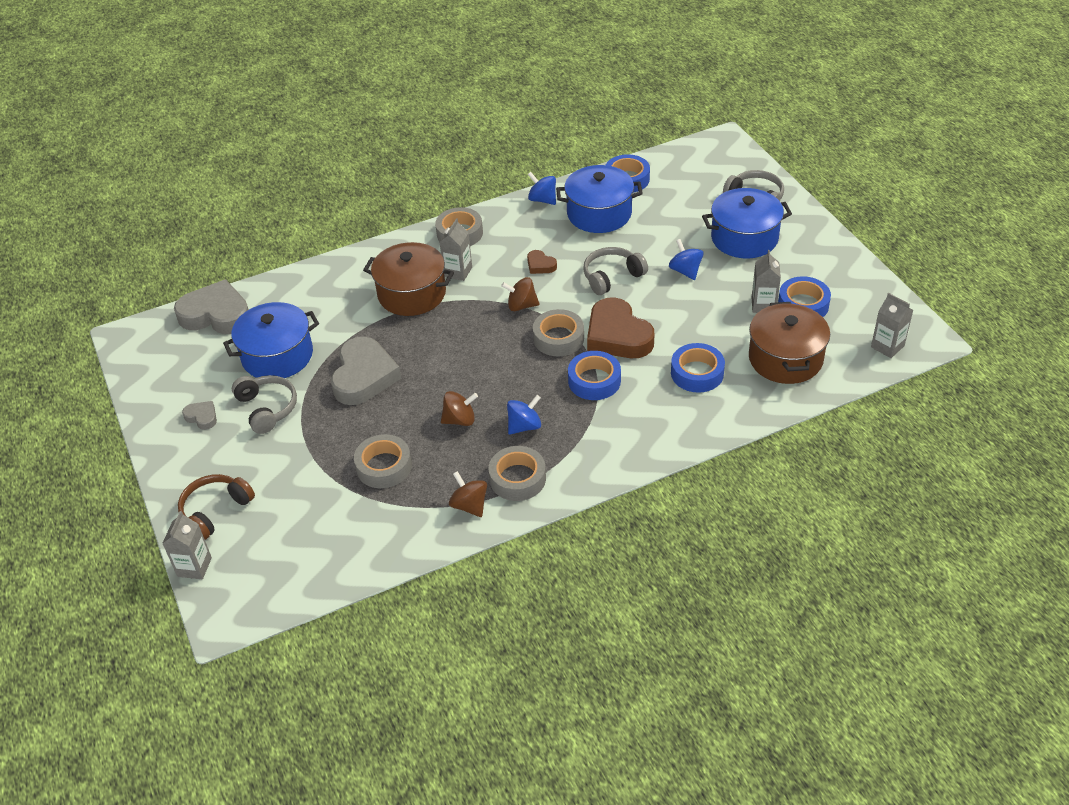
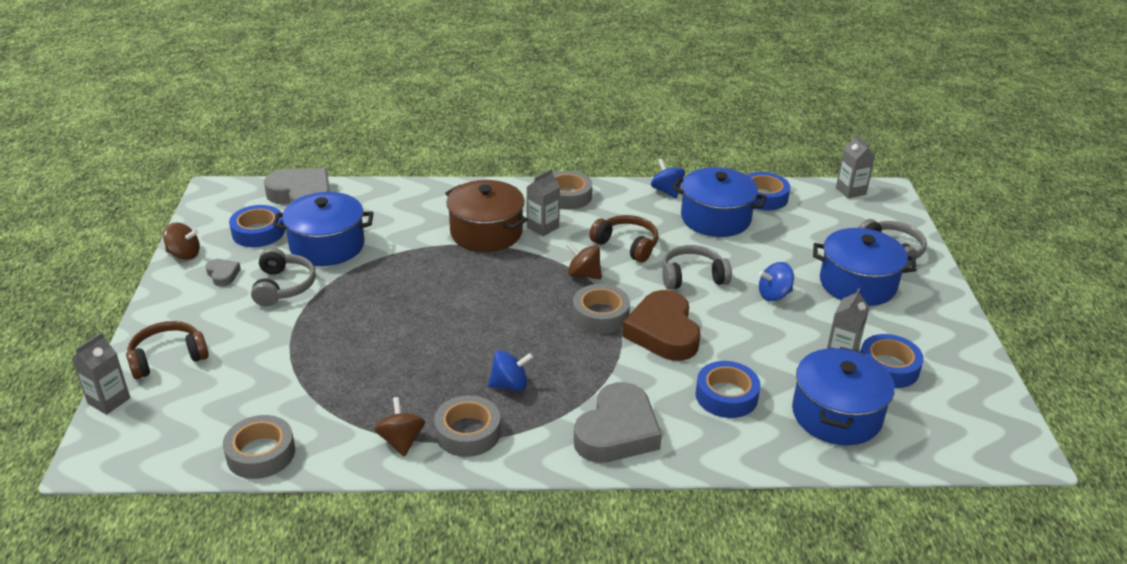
camera: 20 degrees right, 10 degrees down
(364, 376) = (390, 288): grey heart -> grey heart (617, 431)
(384, 466) = (347, 374): grey tape -> grey tape (261, 453)
(460, 420) = (450, 357): brown spinning top -> brown spinning top (184, 254)
(540, 265) = (626, 245): brown heart -> brown headphones
(594, 381) = (610, 366): blue tape -> blue tape (258, 232)
(685, 271) = (774, 295): blue spinning top -> blue spinning top turned 105 degrees counterclockwise
(785, 358) = (836, 415): brown pot -> blue pot
(887, 346) = (968, 442): grey carton -> grey carton (850, 191)

